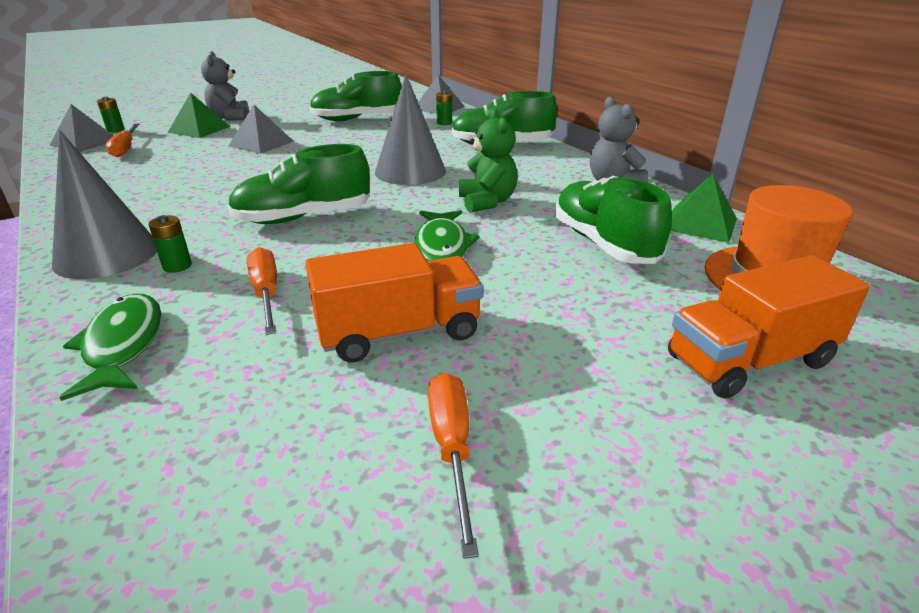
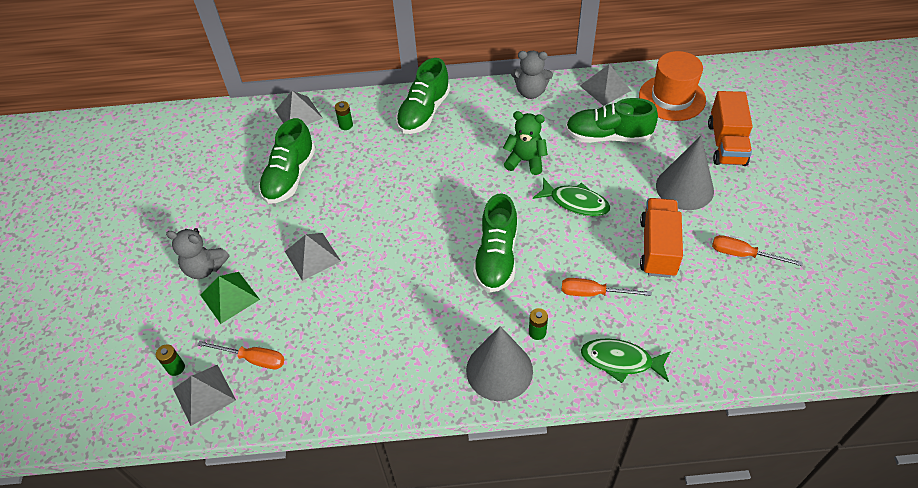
camera: 60 degrees left, 20 degrees up
(410, 171) = (446, 180): grey cone -> grey cone (684, 188)
(700, 223) = (605, 88): green pyramid -> grey pyramid

